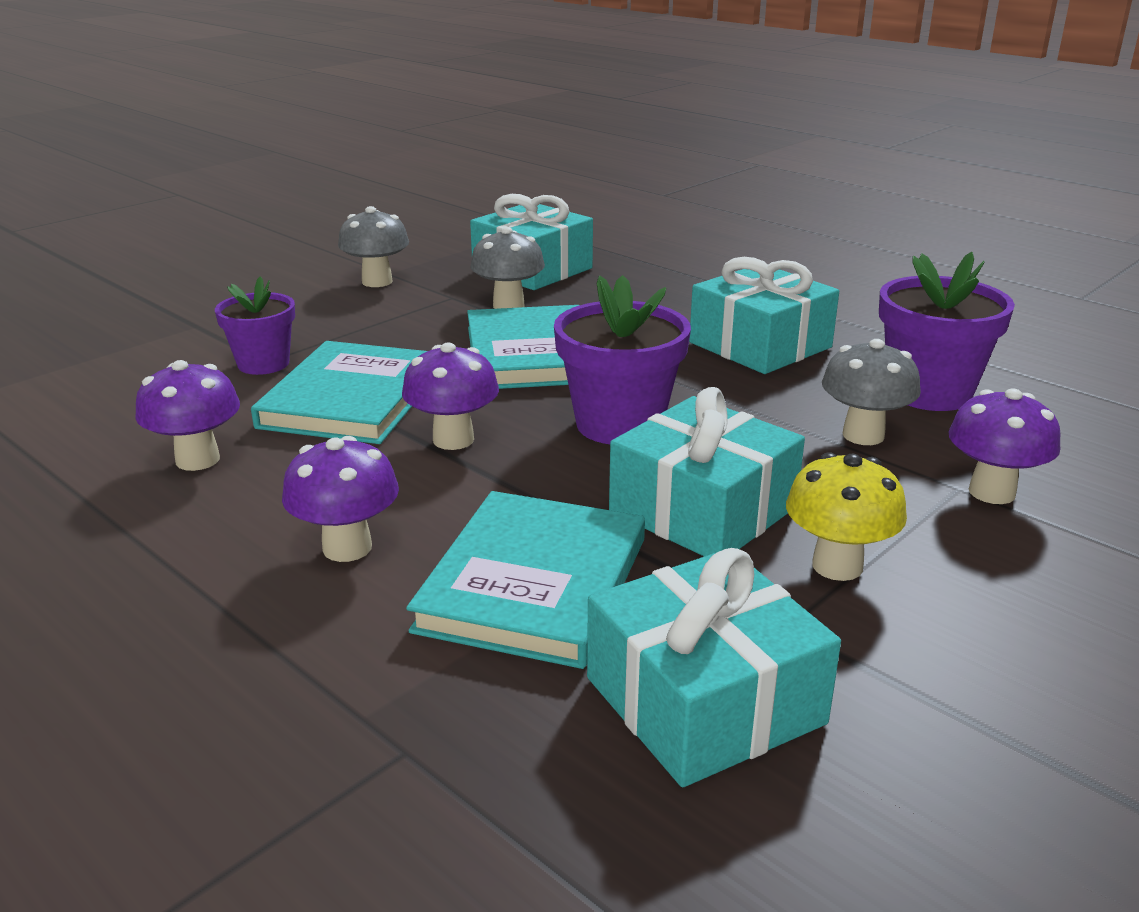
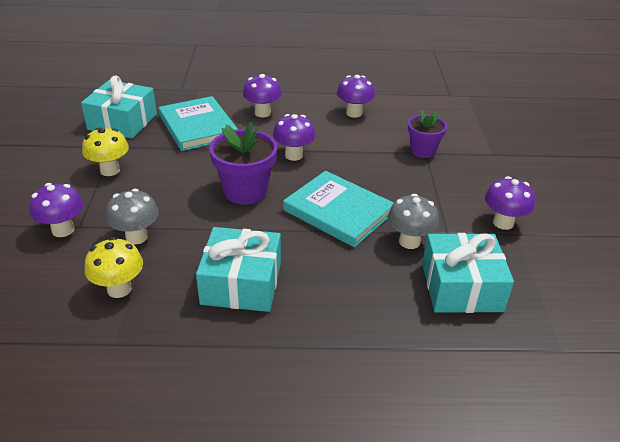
camera: 135 degrees right, 10 degrees up
(351, 399) = (359, 153): turquoise book -> none
(377, 282) = (503, 223): grey mushroom -> purple mushroom
(703, 510) = (172, 170): turquoise gift -> none
(929, 392) = (119, 289): purple flower pot -> yellow mushroom

